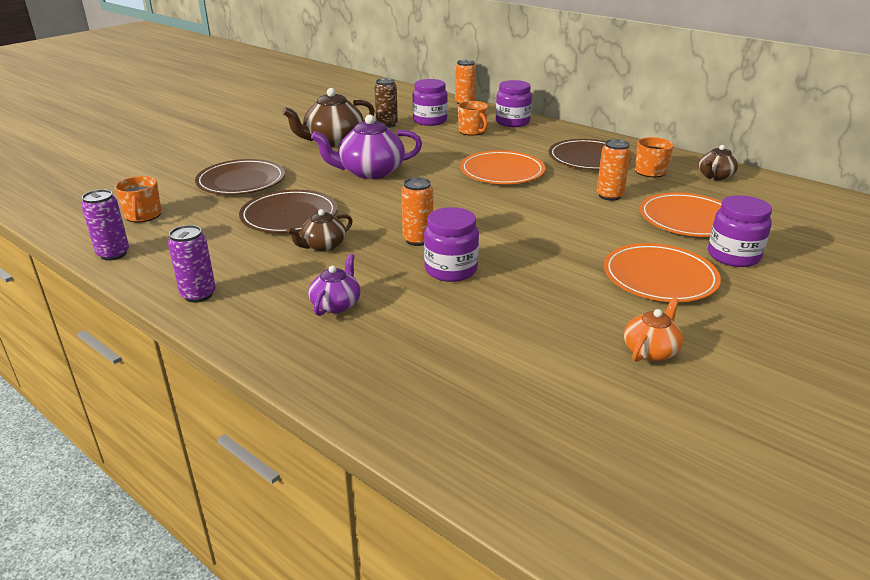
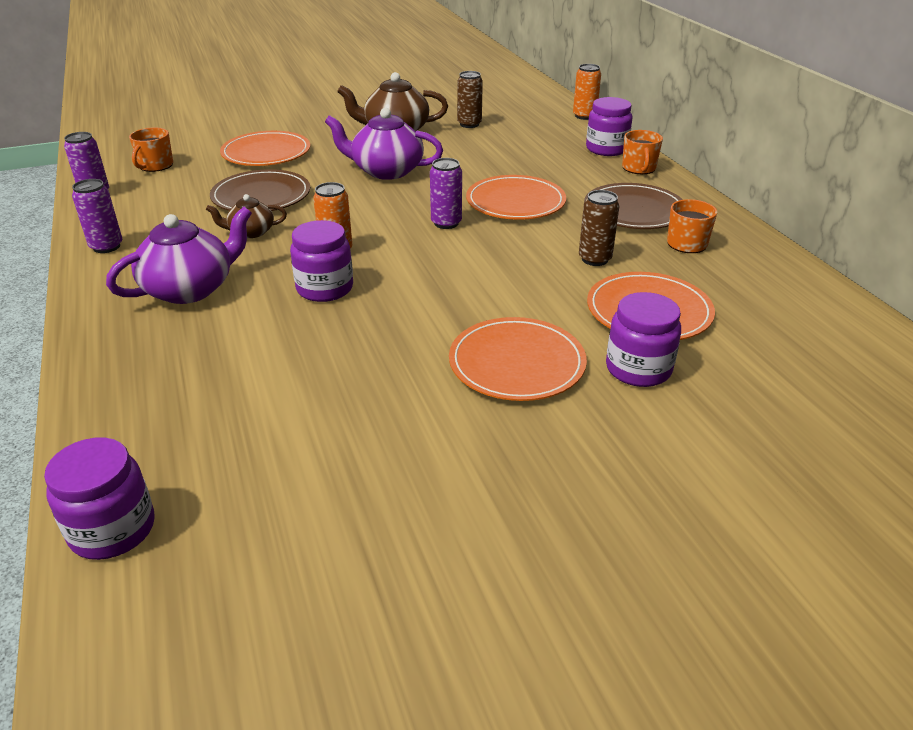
camera: 30 degrees right, 5 degrees up
(241, 181) = (266, 153): brown plate -> orange plate
(336, 304) = (190, 289): purple teapot -> purple teapot, size x1.80
(430, 121) = (519, 129): purple jar -> purple jar (112, 530)
(472, 131) = (547, 150): orange mug -> orange mug (639, 168)
(473, 198) = (446, 223): none -> purple can
(609, 196) = (594, 259): orange can -> brown can
(650, 350) = (394, 432): orange teapot -> none
(715, 176) = (762, 271): brown teapot -> none

